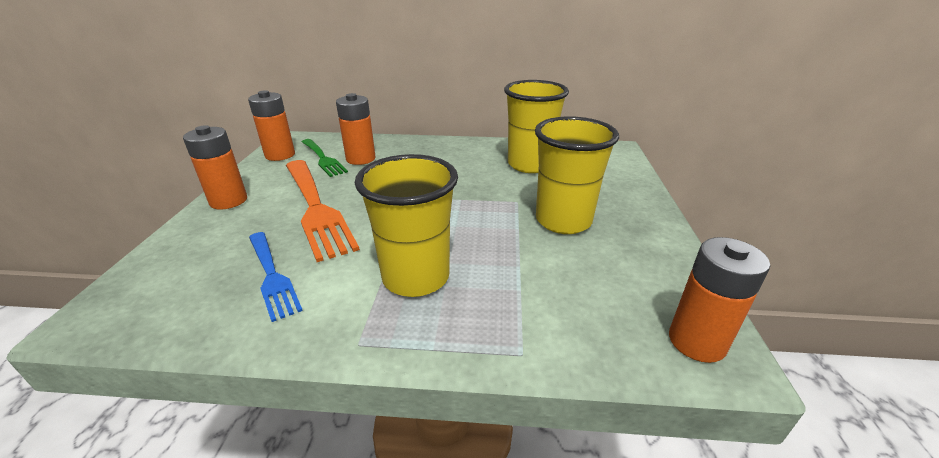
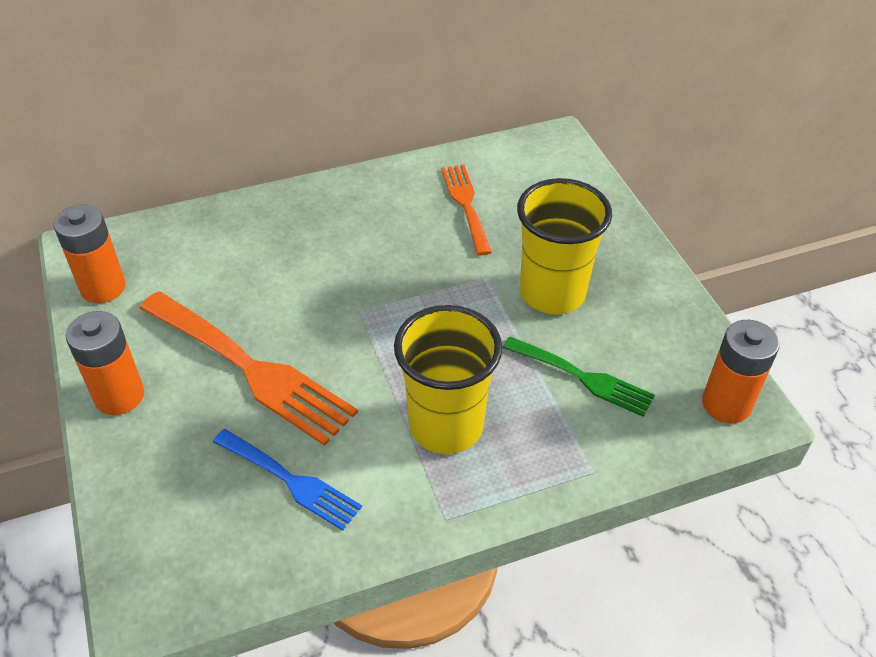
camera: 25 degrees left, 15 degrees up
(323, 159) = (177, 276): green fork -> green fork (583, 377)
(361, 159) = (232, 259): orange battery -> none
(529, 165) = (466, 205): yellow cup -> orange fork

